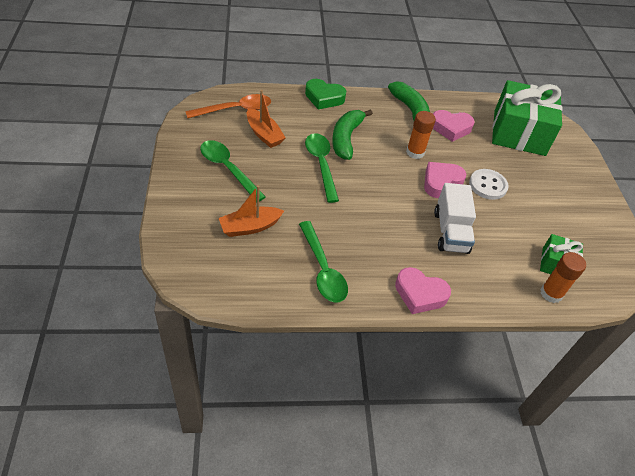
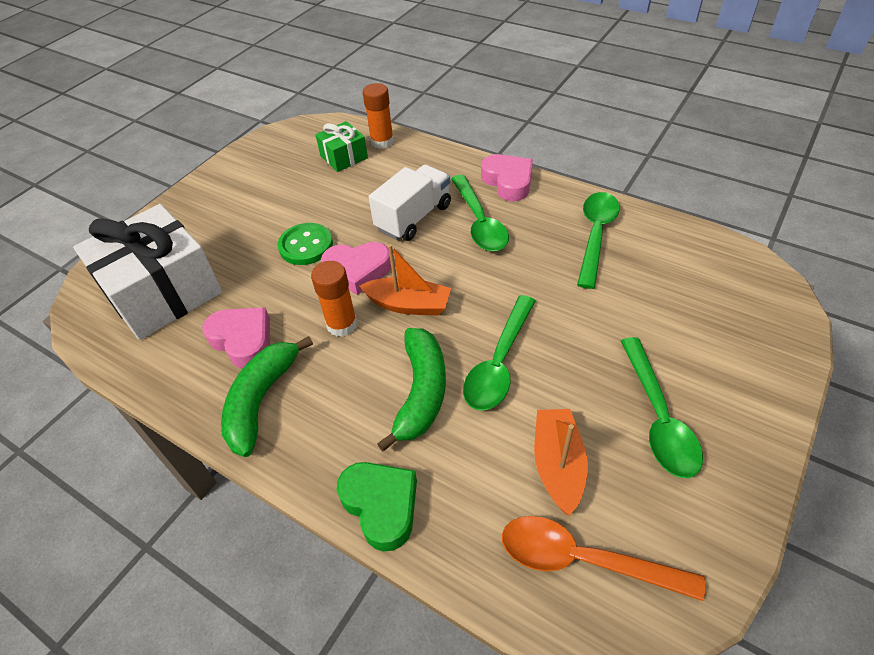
camera: 135 degrees left, 0 degrees up
(250, 227) = (662, 313): orange boat -> orange boat (408, 305)
(346, 138) = (421, 392): green banana -> green banana turned 45 degrees counterclockwise
(406, 247) = (479, 222): none -> green spoon
(487, 185) = (306, 246): white button -> green button
(519, 133) = (163, 292): green gift -> white gift

